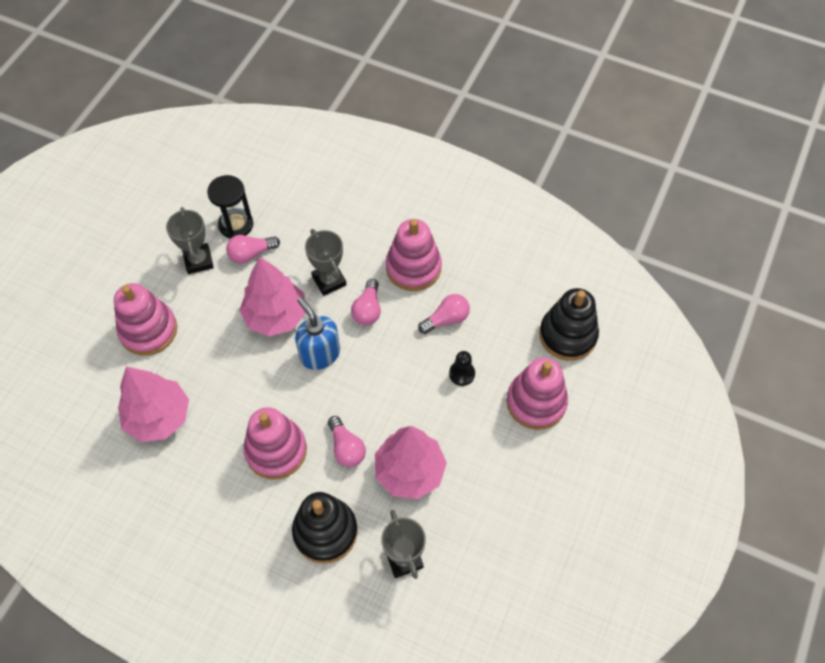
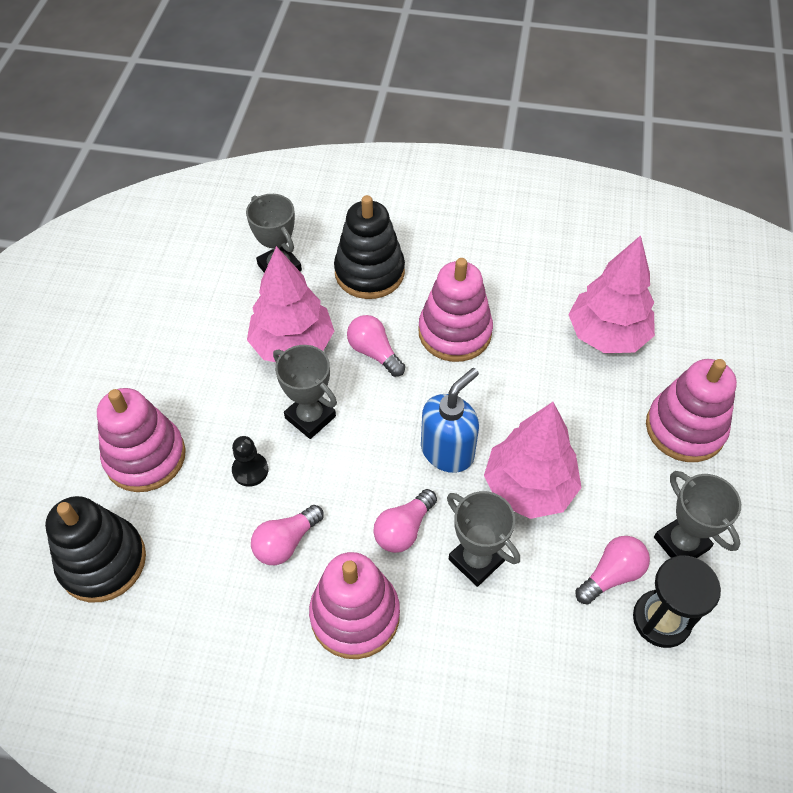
camera: 165 degrees right, 5 degrees down
(320, 354) = (447, 451): blue soap dispenser -> blue soap dispenser turned 90 degrees counterclockwise
(368, 309) = (404, 529): pink light bulb -> pink light bulb turned 135 degrees counterclockwise
(410, 404) = (310, 417): none -> grey trophy

